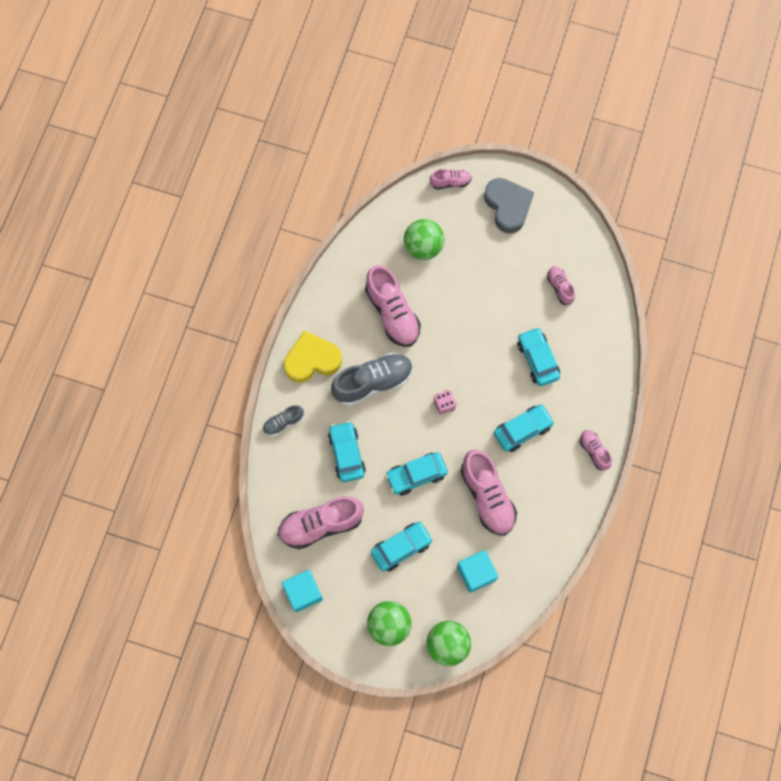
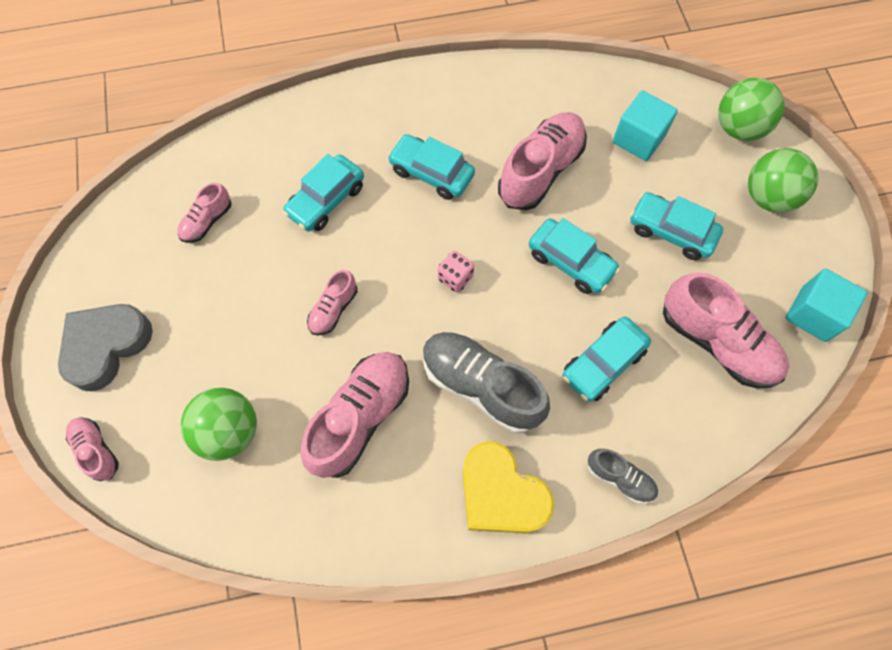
camera: 120 degrees left, 5 degrees down
(594, 451) = (410, 89): pink shoe -> pink shoe (333, 309)

